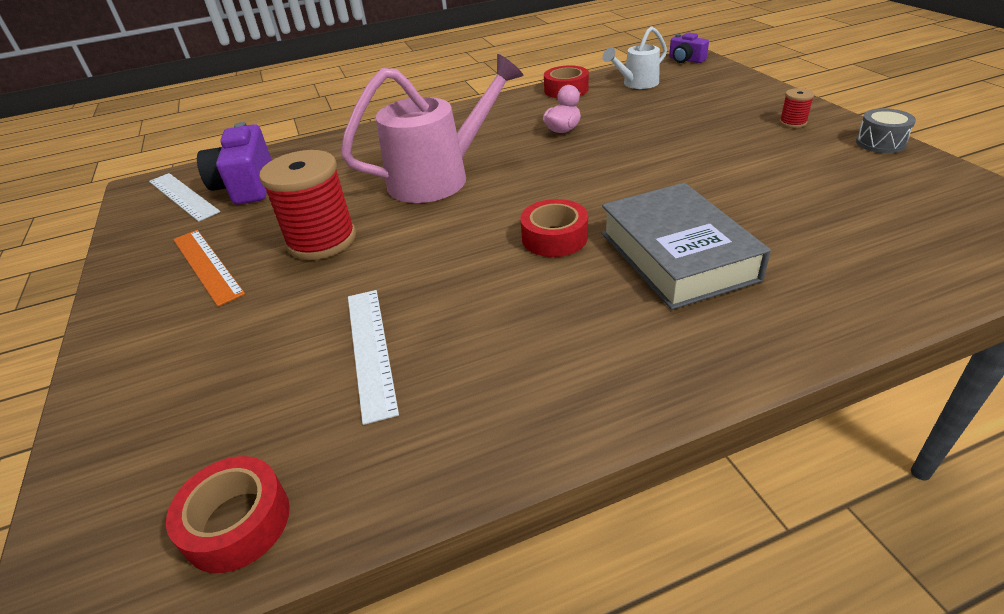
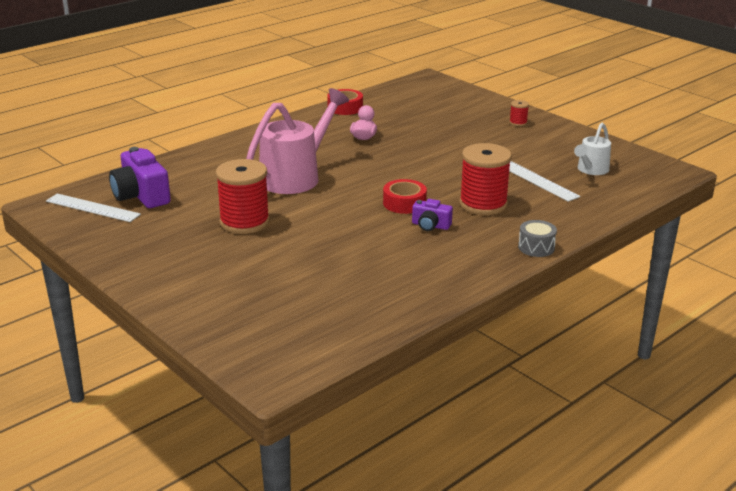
camera: 25 degrees left, 10 degrees down
(206, 265) = (172, 245): orange ruler -> none
(237, 522) = (329, 340): red tape -> none
(370, 350) = (335, 269): white ruler -> white ruler (538, 181)
(636, 84) = (397, 101): white watering can -> white watering can (591, 170)
(677, 255) = (483, 204): grey book -> red spool
(685, 60) = (424, 80): purple camera -> purple camera (430, 226)
(880, 143) = (574, 132): grey drum -> grey drum (536, 247)

